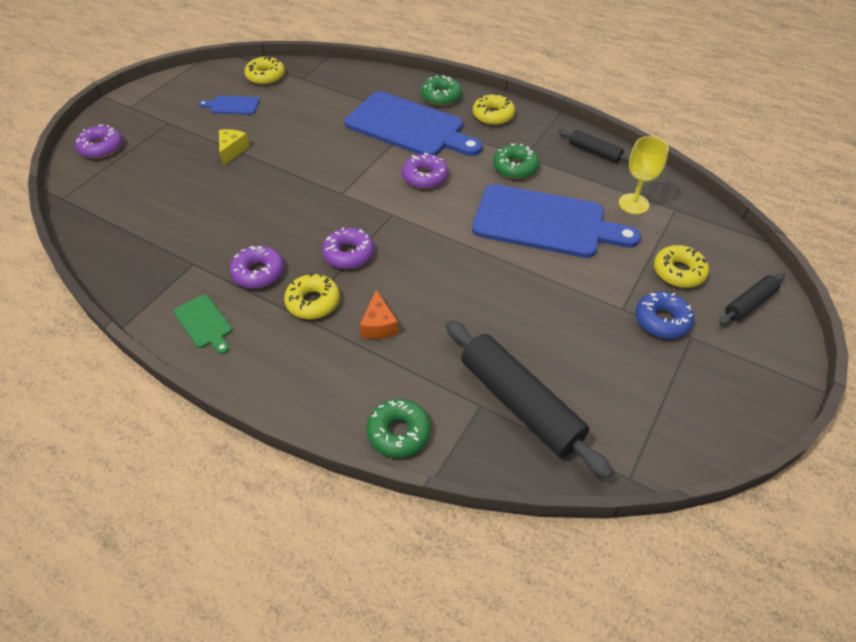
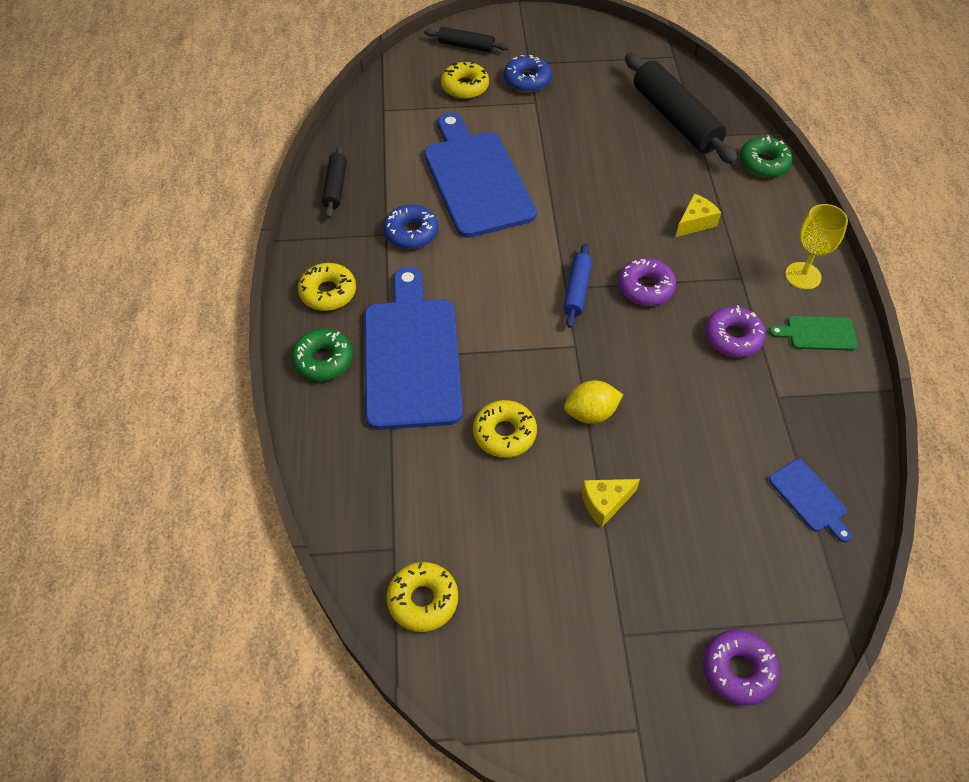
camera: 125 degrees left, 5 degrees up
(204, 323) = (818, 333): green cutting board -> green cutting board turned 105 degrees counterclockwise
(232, 105) = (522, 584): blue cutting board -> blue cutting board (809, 498)
(288, 174) = (591, 413): none -> yellow lemon
(313, 302) = (719, 277): yellow donut -> yellow donut (504, 433)
(379, 325) = (695, 222): orange cheese -> yellow cheese
(384, 218) = (577, 290): none -> blue rolling pin
(425, 177) = (488, 293): purple donut -> none
(515, 167) = (411, 233): green donut -> blue donut
(520, 403) = (675, 119): black rolling pin -> black rolling pin turned 45 degrees counterclockwise
(633, 204) = (398, 136): yellow goblet -> yellow goblet (803, 276)

